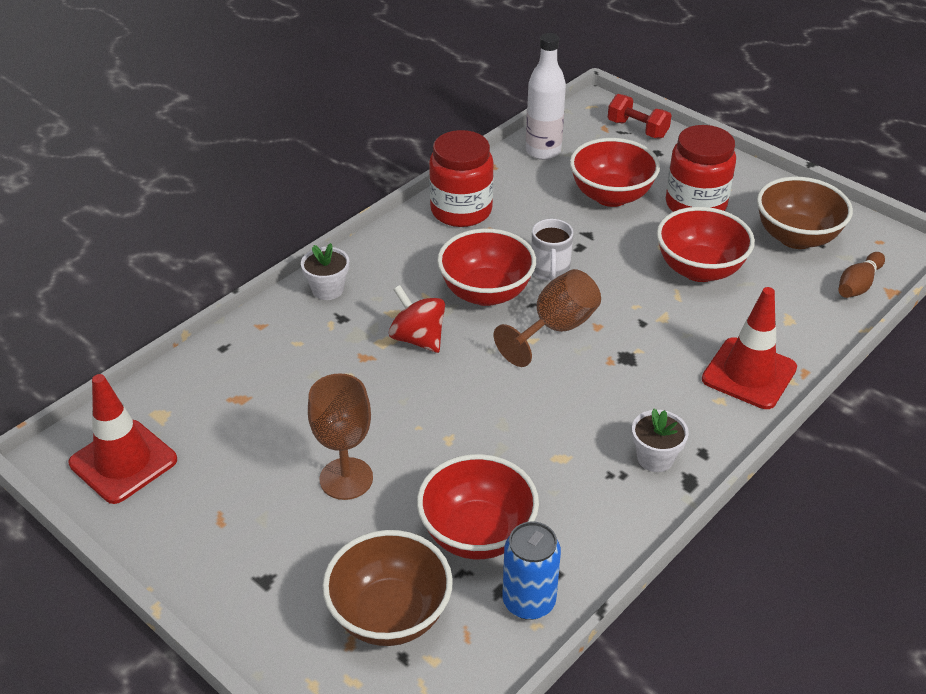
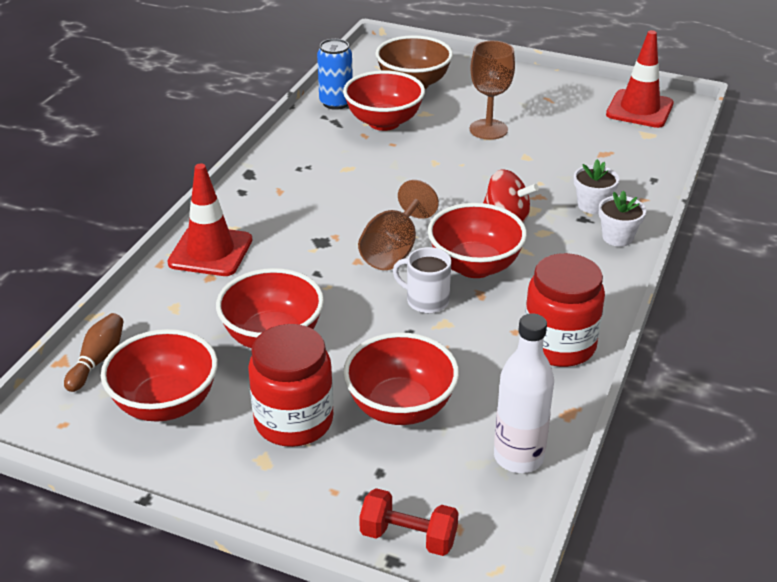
camera: 160 degrees right, 5 degrees down
(550, 271) = (426, 301): white mug -> white mug turned 45 degrees counterclockwise
(655, 458) = (277, 181): white flower pot -> white flower pot (592, 205)
(796, 237) = (166, 404): brown bowl -> red bowl

